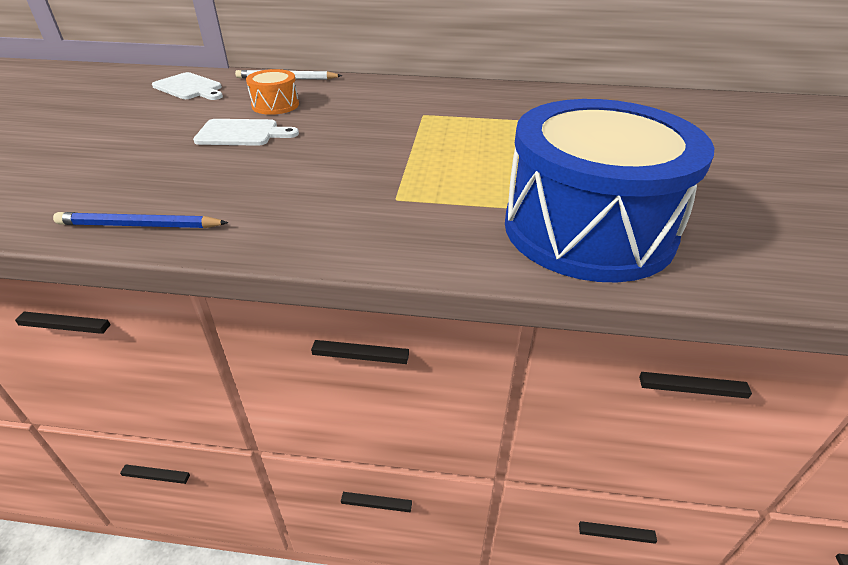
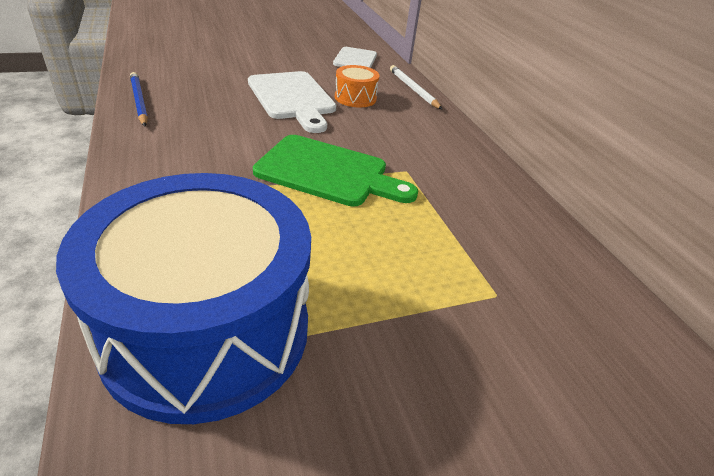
camera: 60 degrees right, 0 degrees up
(242, 133) = (292, 98): white cutting board -> white cutting board, size x1.53
(402, 144) = (328, 172): none -> green cutting board

